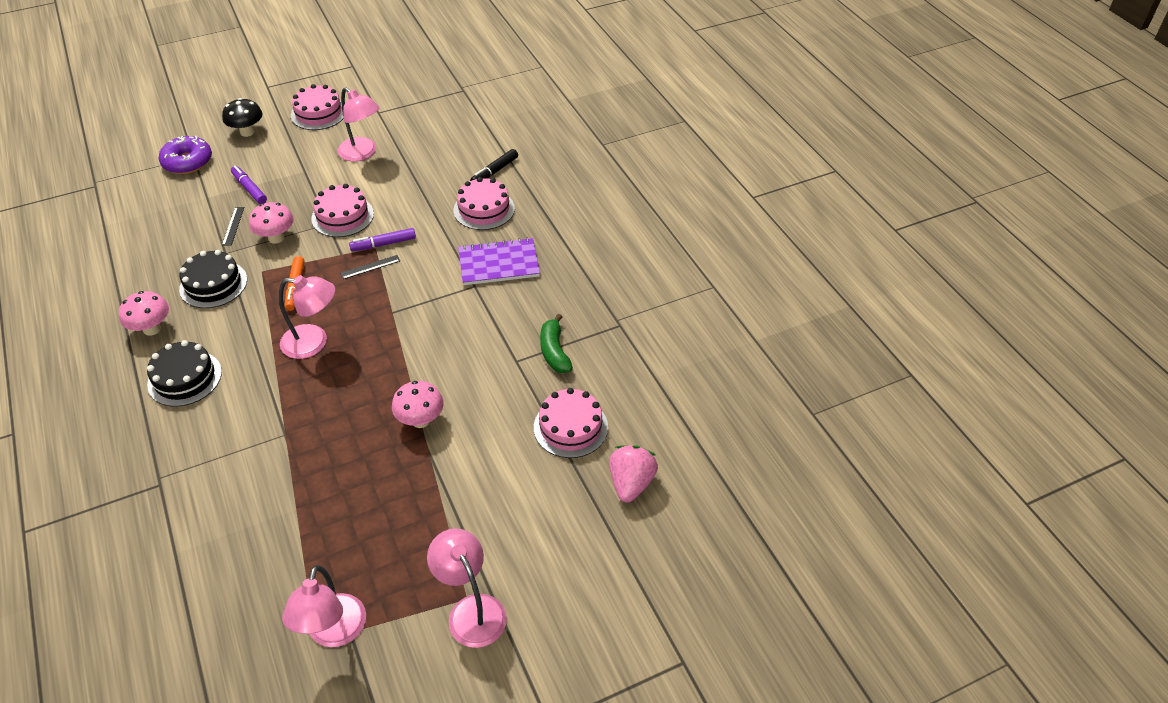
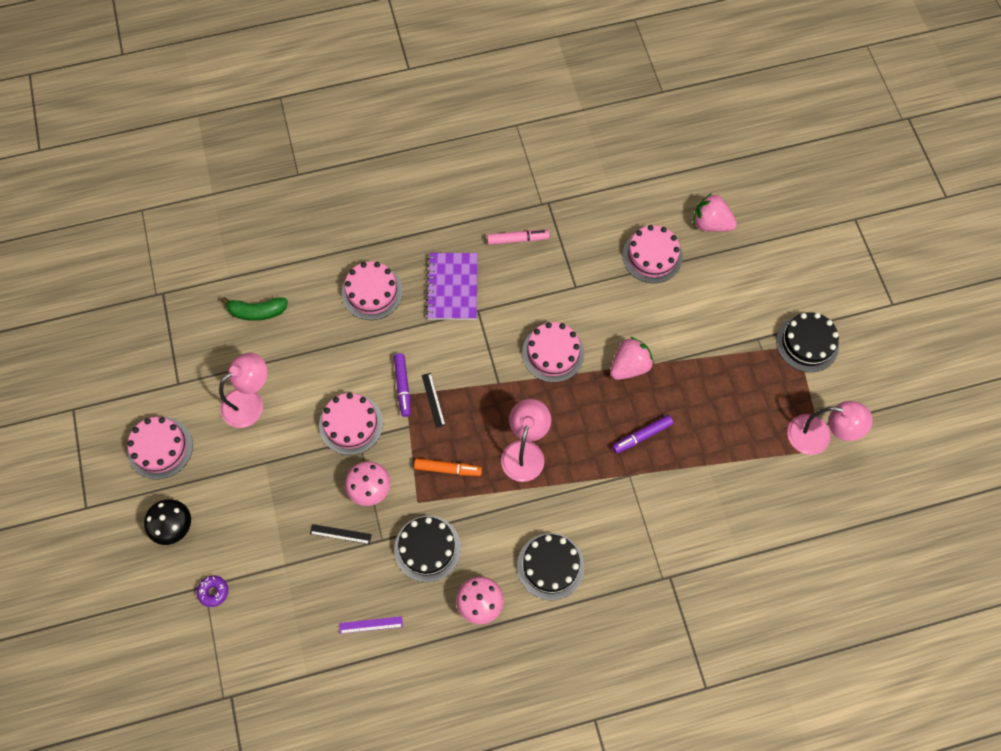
camera: 80 degrees left, 20 degrees up
(143, 257) = (371, 625): none -> purple ruler
(187, 162) = (213, 592): purple donut -> purple donut, size x0.53
(249, 189) = (281, 520): purple marker -> purple marker (642, 436)
(420, 420) = (629, 366): pink mushroom -> pink strawberry
(431, 351) = (553, 353): none -> pink cake
(471, 610) = (807, 343): pink lamp -> black cake
(494, 171) = (315, 276): black marker -> none
(554, 351) = (570, 256): green banana -> green banana (257, 311)
(566, 306) = (517, 239): none -> pink marker

